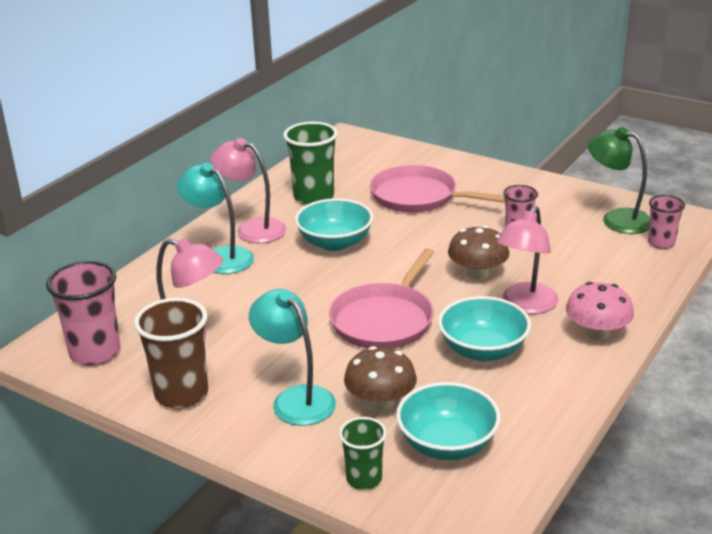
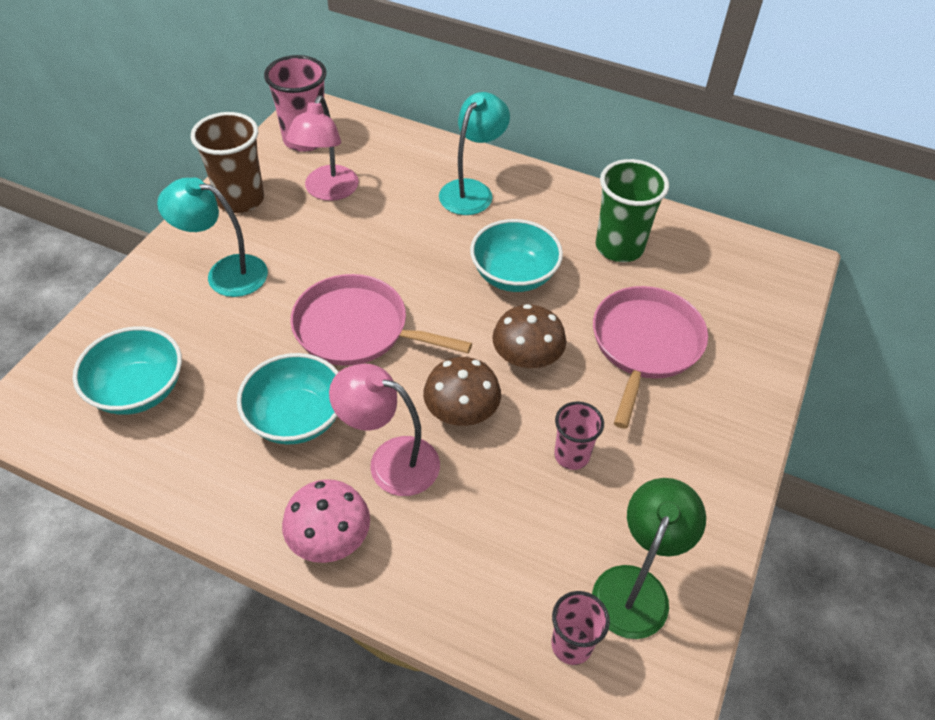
camera: 80 degrees right, 20 degrees up
(252, 229) = (534, 206): pink lamp -> none
(295, 399) = (225, 273): turquoise lamp -> turquoise lamp turned 120 degrees counterclockwise
(364, 479) = (102, 330): green cup -> none
(380, 401) = (213, 335): brown mushroom -> brown mushroom (527, 357)

